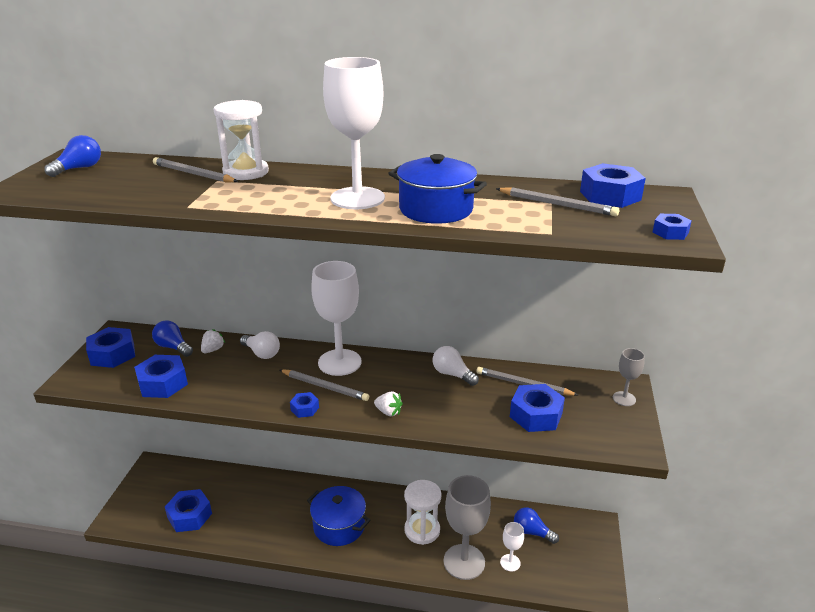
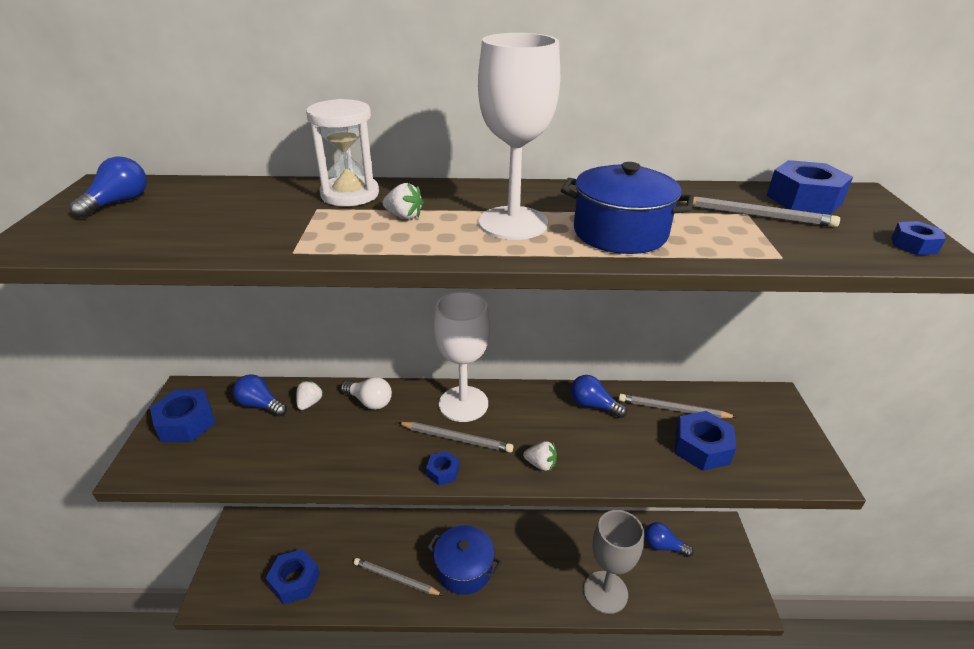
camera: 10 degrees left, 5 degrees up
(163, 383) = (259, 457): blue nut -> none
(193, 174) = (281, 201): grey pencil -> grey pencil (396, 578)
(278, 189) = (404, 216): none -> white strawberry
(422, 530) = (552, 560): white hourglass -> none
(452, 374) = (593, 405): white light bulb -> blue light bulb
(510, 562) = (652, 585): white goblet -> none
(624, 399) = (782, 415): grey goblet -> none

